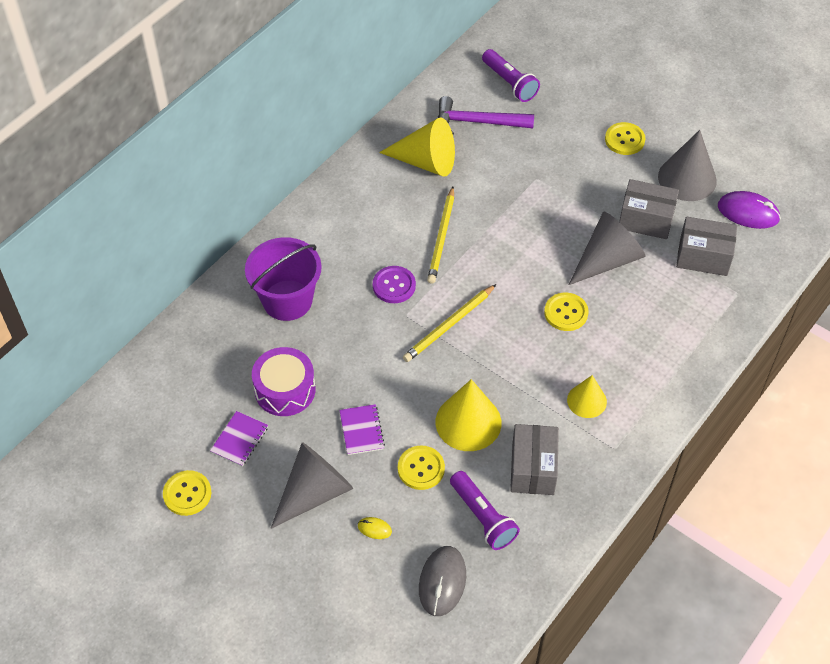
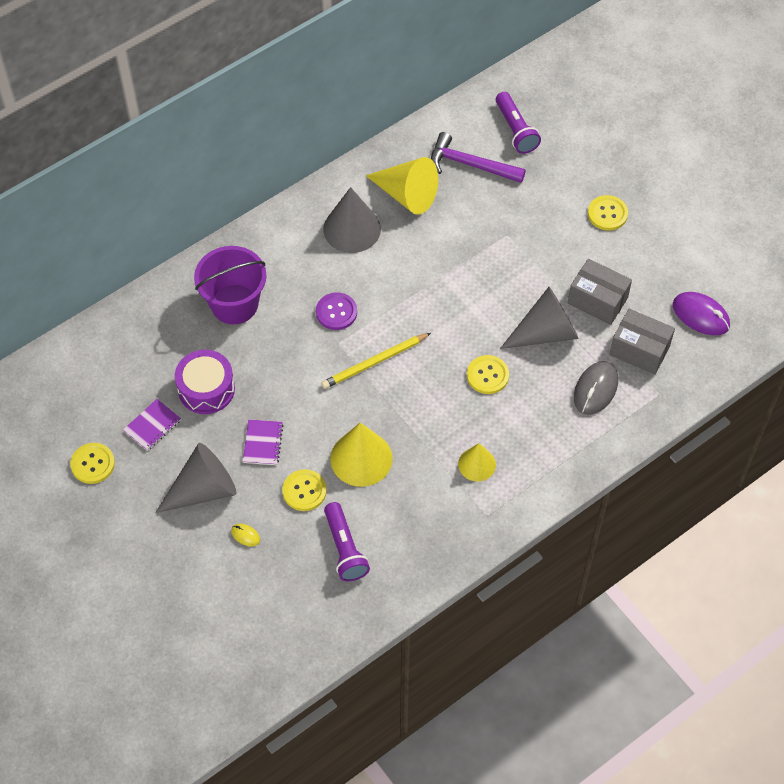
camera: 15 degrees right, 5 degrees up
(442, 237) = (396, 274): yellow pencil -> none
(442, 582) = (289, 597): grey mouse -> grey mouse (595, 389)
(532, 468) = (405, 515): grey box -> none
(687, 178) = (654, 267): grey cone -> grey cone (352, 229)

